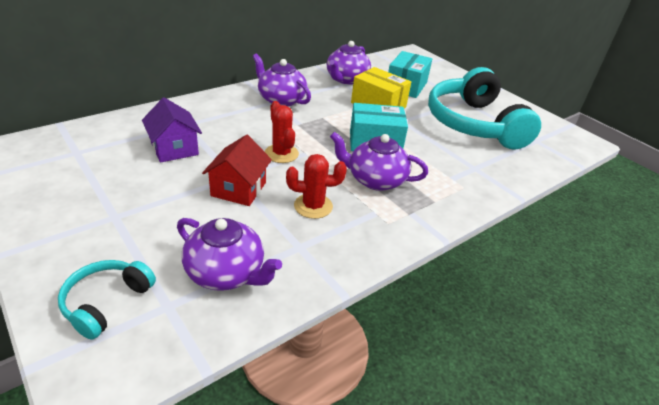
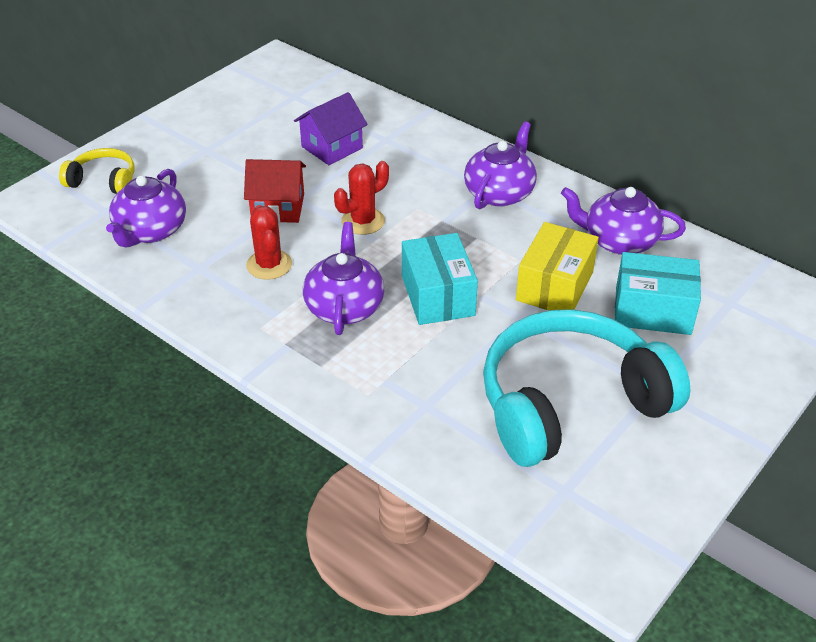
camera: 80 degrees right, 5 degrees up
(106, 302) = (103, 181): turquoise headphones -> yellow headphones

